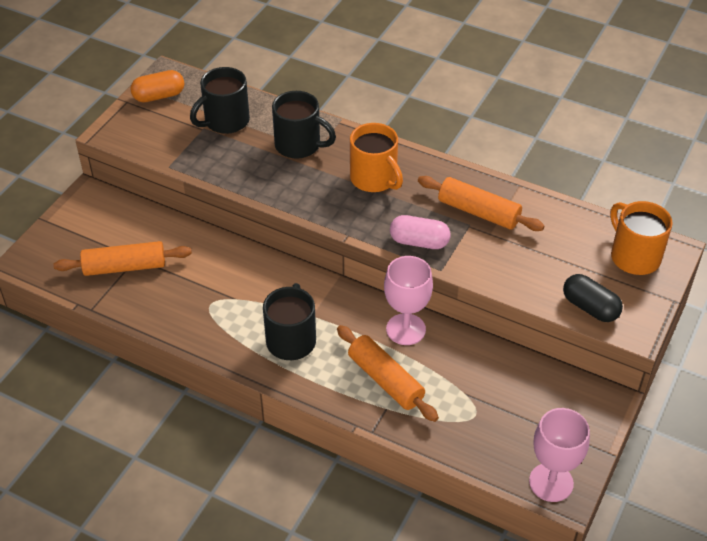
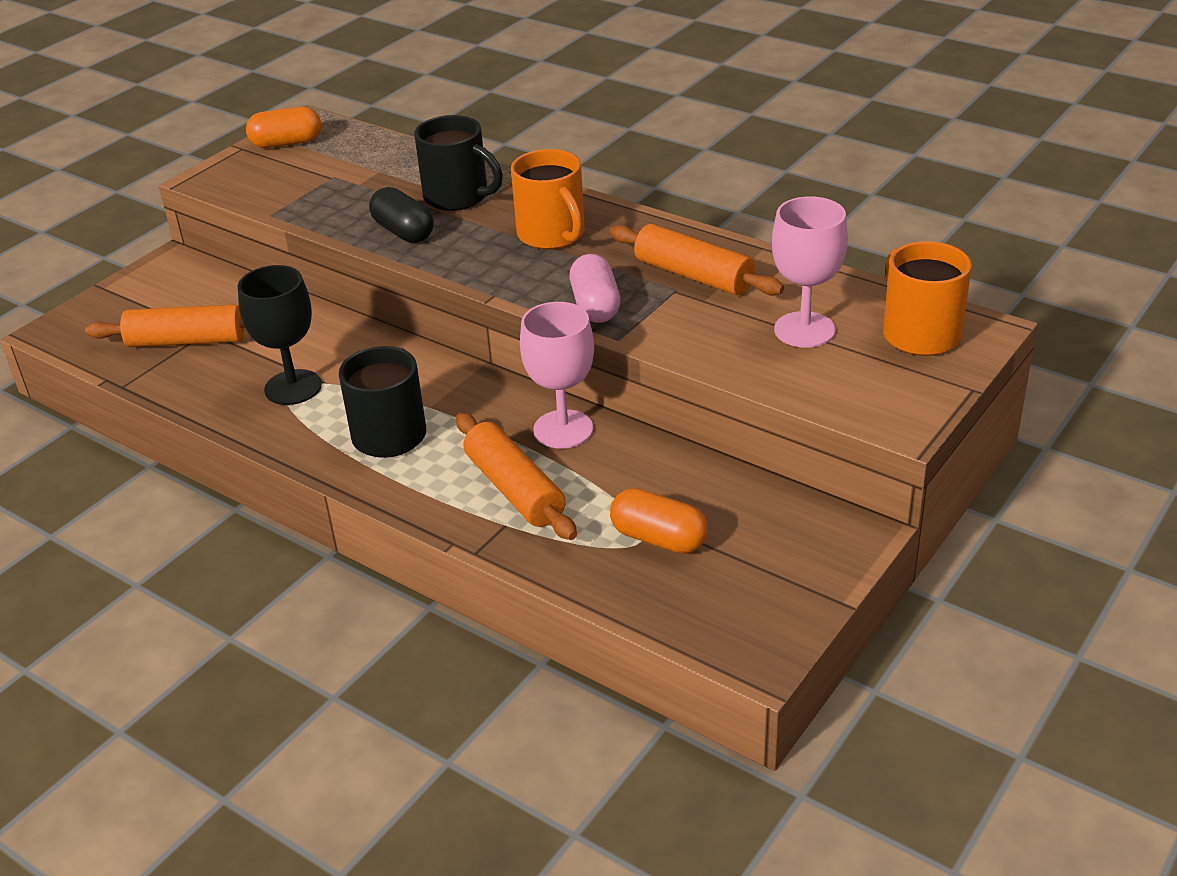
camera: 10 degrees right, 10 degrees down
(213, 304) = (293, 387): none -> black goblet
(225, 121) = (365, 170): black mug -> none
(419, 242) = (595, 306): pink capsule -> pink capsule turned 60 degrees clockwise
(486, 413) = (659, 538): none -> orange capsule
(551, 482) = (739, 636): pink goblet -> pink goblet (804, 330)
(590, 307) = (836, 392): black capsule -> black capsule (403, 232)

